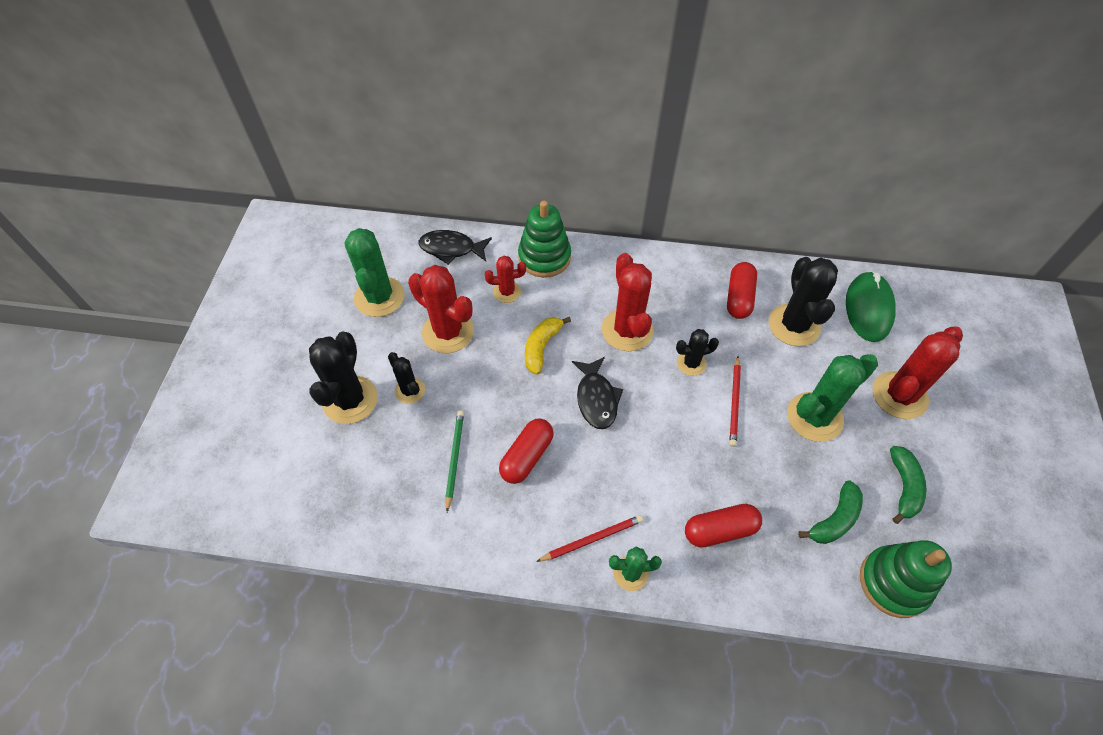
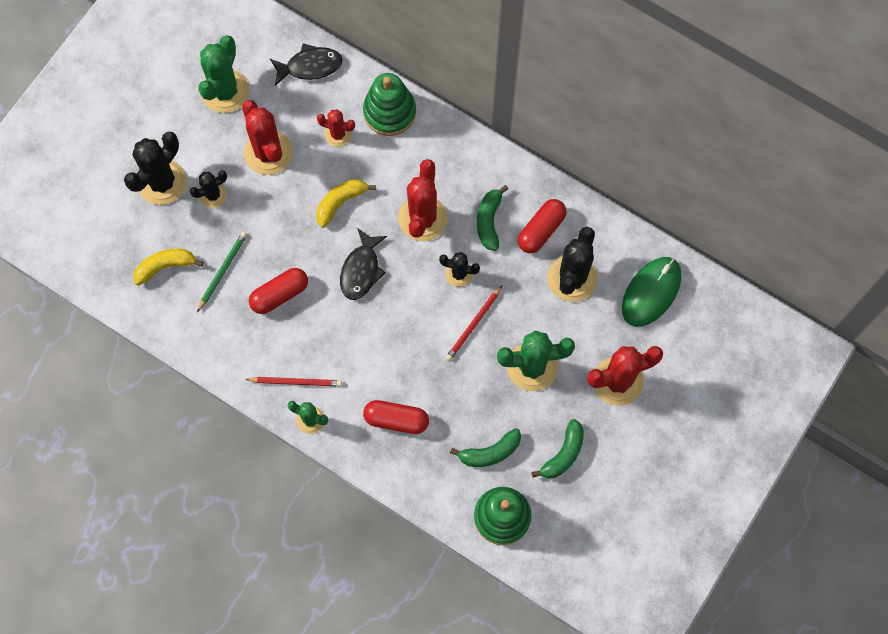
camera: 25 degrees right, 15 degrees up
(389, 480) = (165, 266): none -> yellow banana
(410, 390) = (213, 195): black cactus -> black cactus turned 75 degrees clockwise
(451, 249) = (310, 66): black fish -> black fish turned 135 degrees clockwise
(688, 308) = (489, 221): none -> green banana

